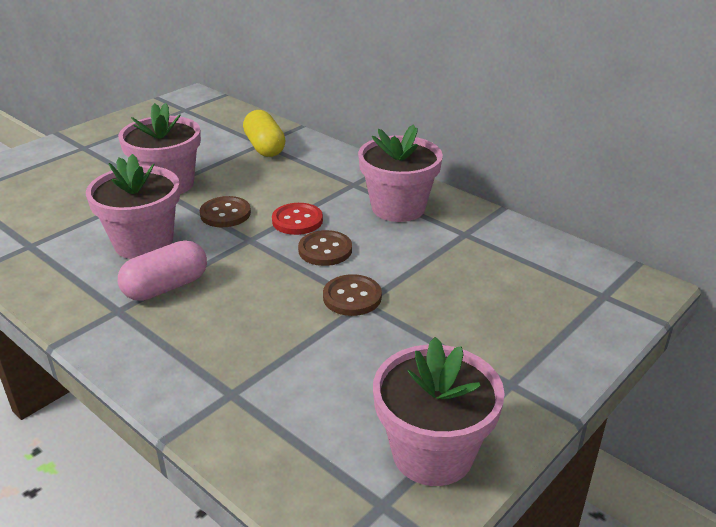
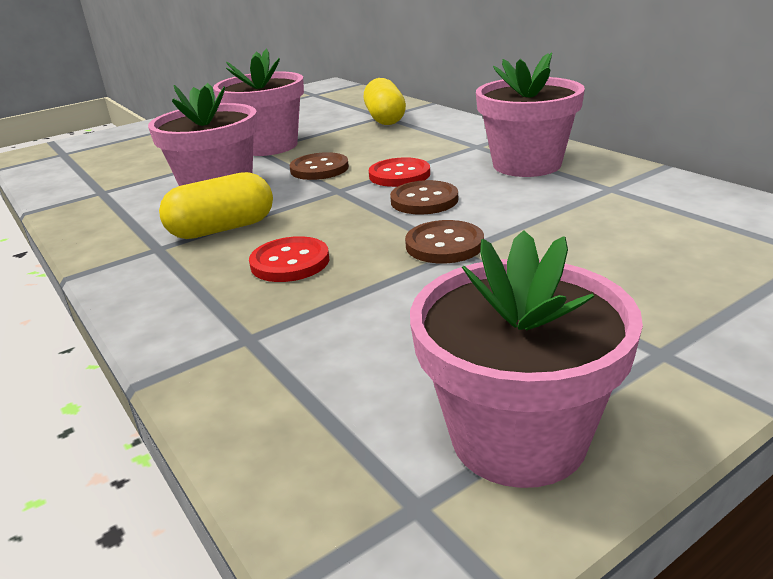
camera: 15 degrees right, 5 degrees down
(166, 287) = (222, 229): pink capsule -> yellow capsule
(237, 320) = (290, 262): none -> red button

